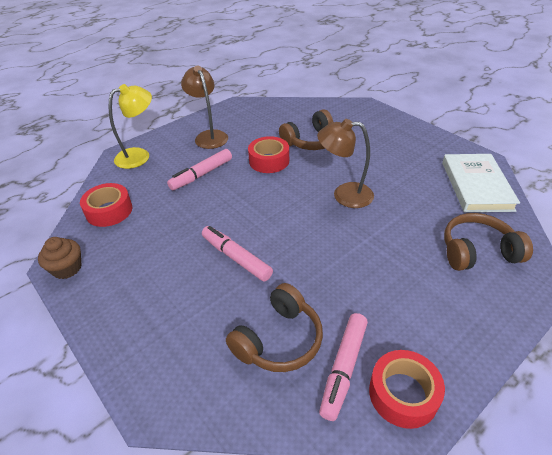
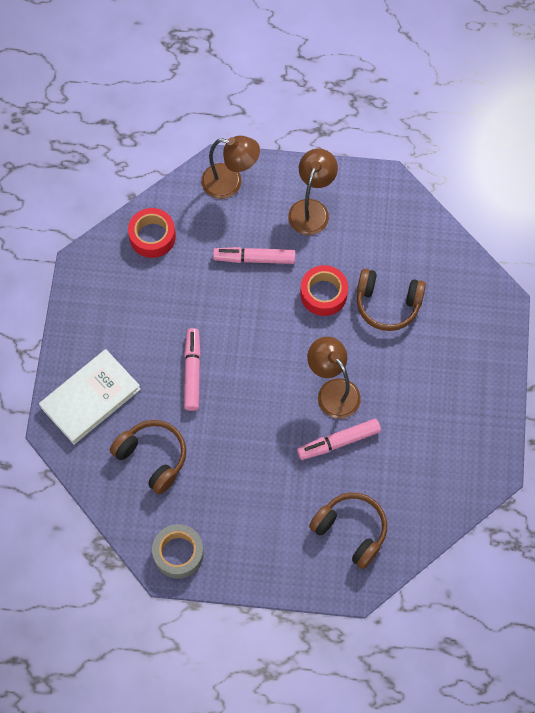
camera: 45 degrees right, 25 degrees up
(67, 268) = (83, 273): brown cupcake -> none
(139, 156) = (230, 183): yellow lamp -> brown lamp
(279, 340) = (152, 457): brown headphones -> brown headphones turned 135 degrees counterclockwise
(343, 368) = (166, 509): pink marker -> pink marker (338, 442)
(403, 394) = (178, 553): red tape -> grey tape
(476, 185) = (444, 486): white book -> white book (90, 398)

